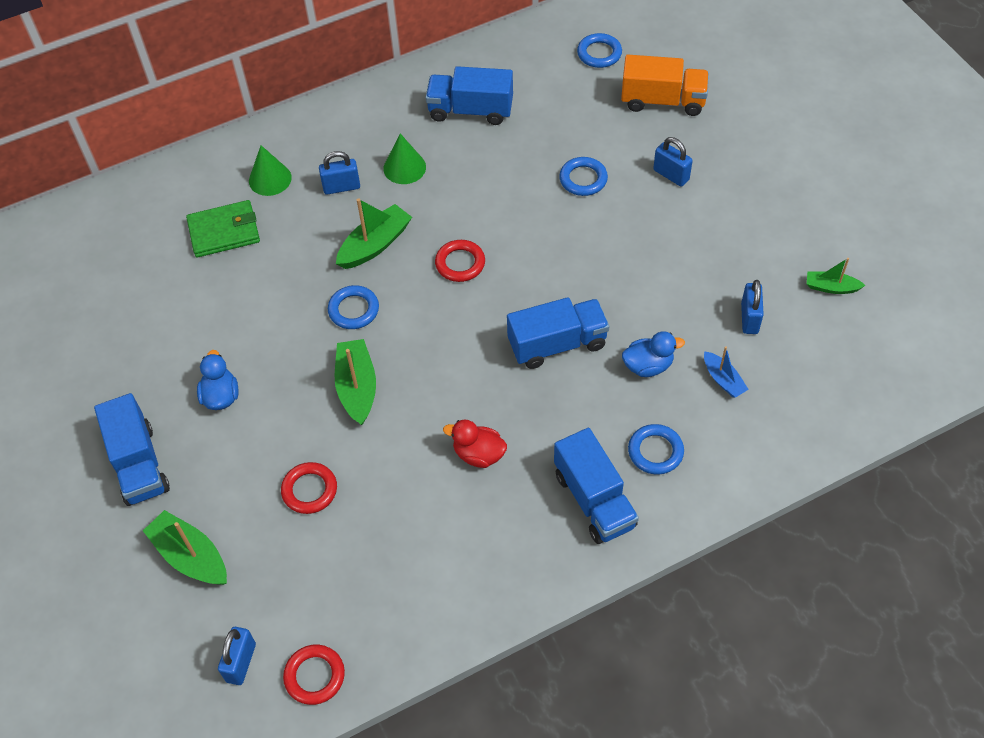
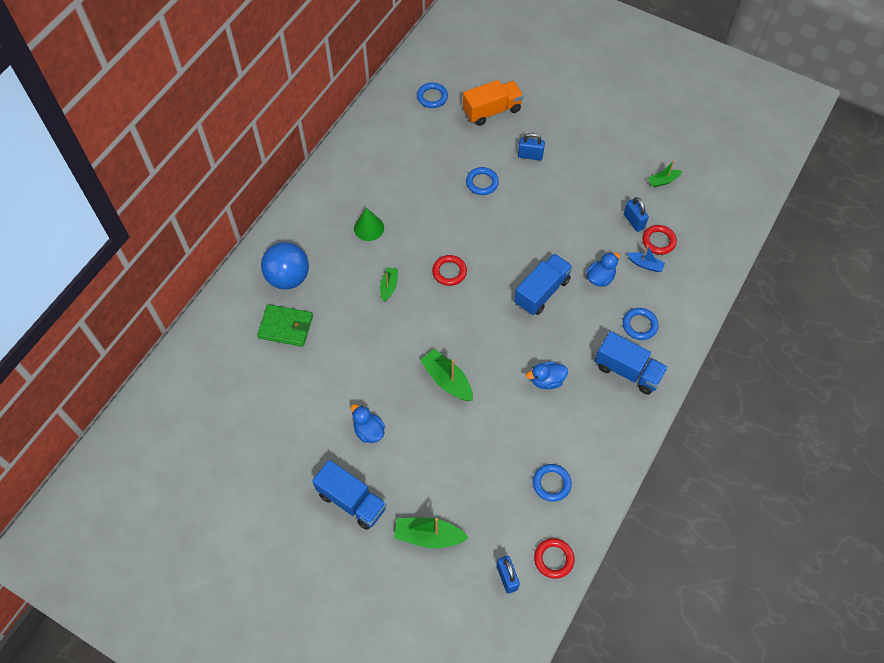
camera: 35 degrees left, 5 degrees up
(224, 231) = (286, 327): green wallet -> green wallet turned 60 degrees clockwise
(270, 179) = (288, 277): green cone -> blue ball
(309, 490) = (467, 456): red ring -> red ring (658, 241)
(341, 187) = (339, 260): blue padlock -> none
(353, 310) = (408, 334): blue ring -> blue ring (551, 483)
(375, 245) = (389, 286): green boat -> green boat, size x0.60
(470, 110) = (381, 171): blue truck -> none
(478, 454) = (546, 380): red duck -> blue duck

